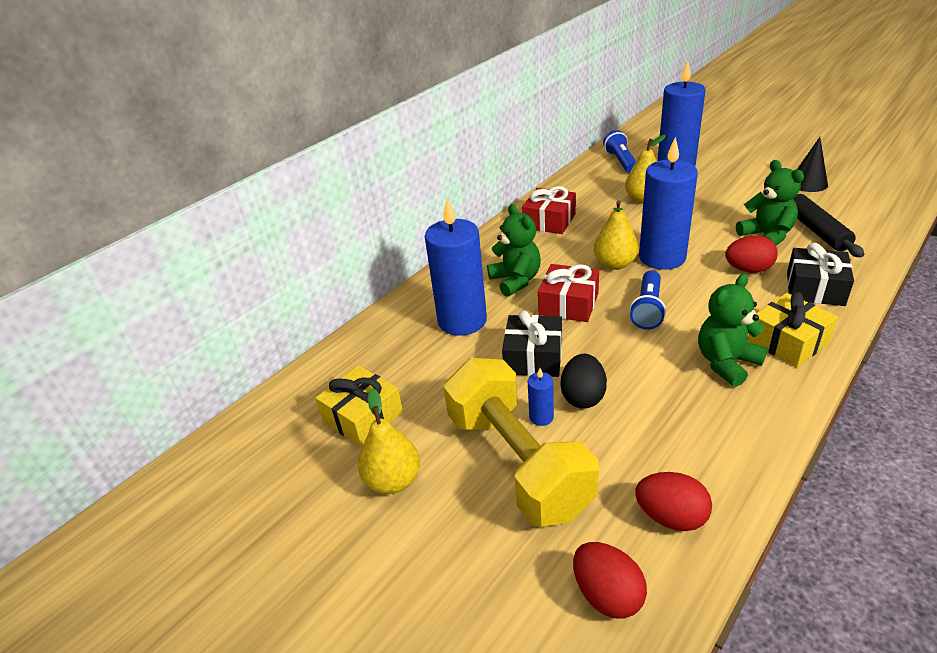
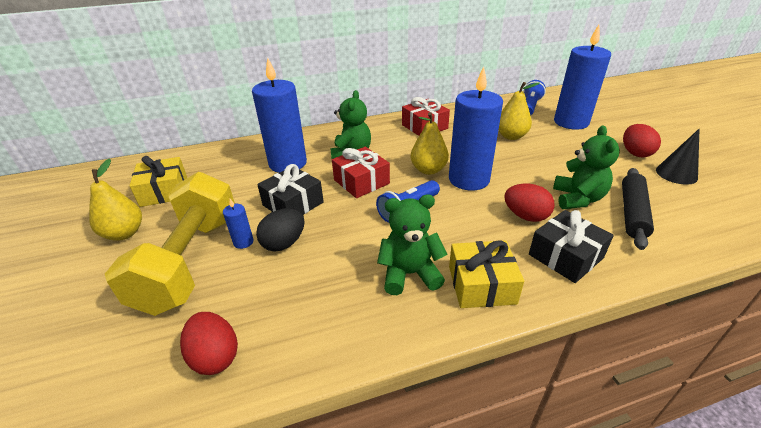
camera: 30 degrees right, 0 degrees up
(607, 595) = (107, 379): red egg -> red egg (635, 153)

